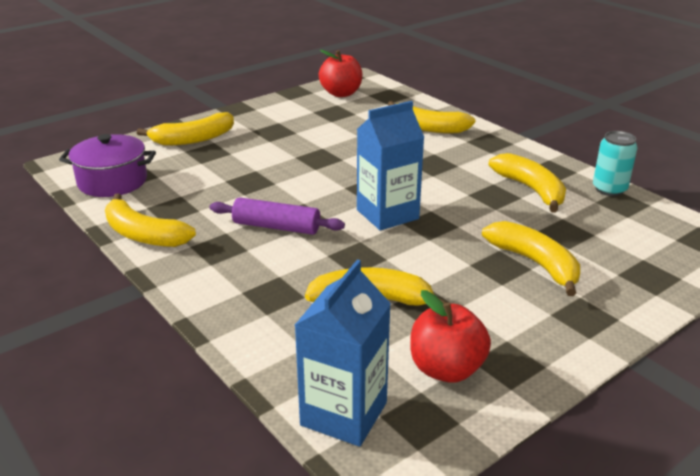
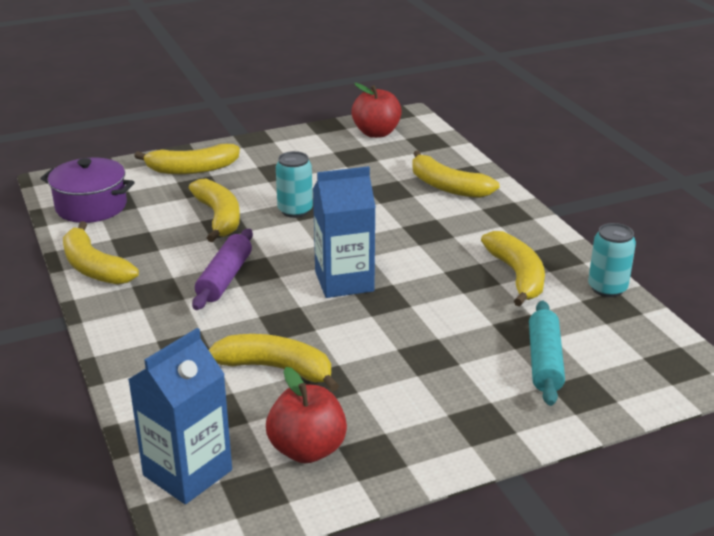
camera: 15 degrees right, 0 degrees up
(276, 227) = (224, 278): purple rolling pin -> purple rolling pin turned 75 degrees clockwise
(308, 162) = (295, 210): none -> turquoise can
(535, 263) = (466, 359): yellow banana -> yellow banana (219, 217)
(601, 255) = (544, 362): none -> turquoise rolling pin

